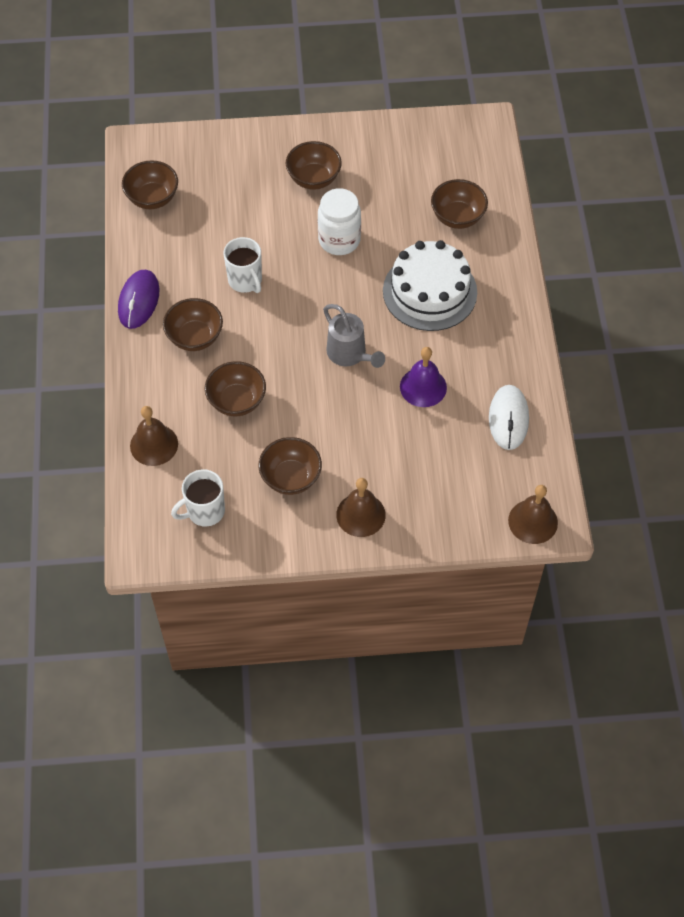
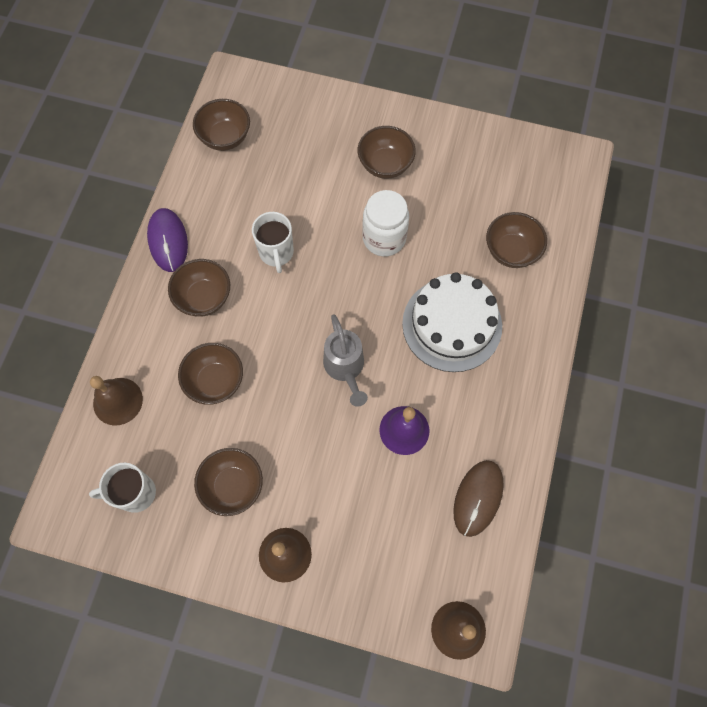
camera: 20 degrees right, 10 degrees up
(139, 301) = (168, 241): purple mouse -> purple mouse turned 45 degrees counterclockwise
(508, 419) = (478, 498): white mouse -> brown mouse

